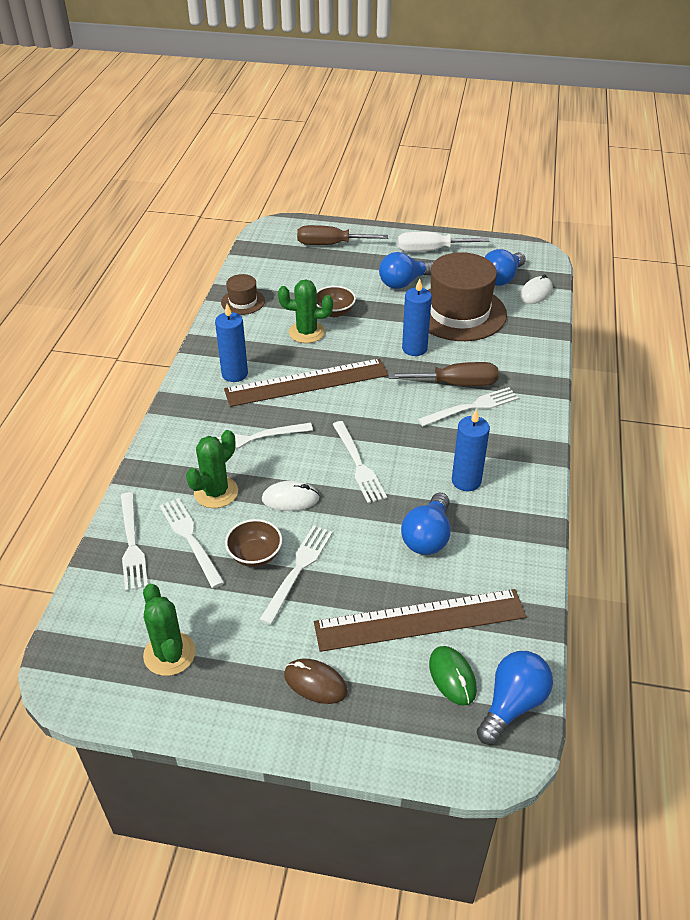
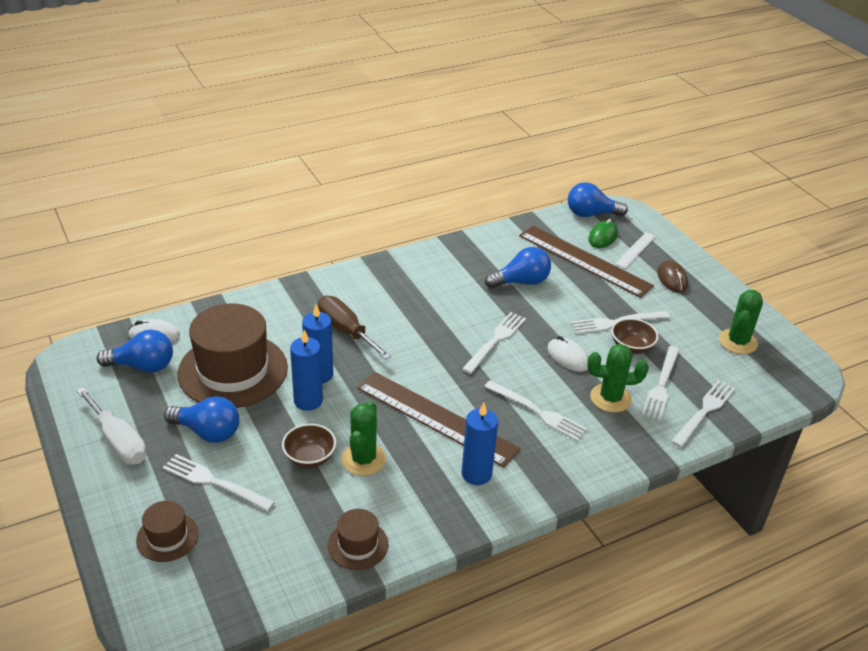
camera: 130 degrees left, 5 degrees down
(306, 332) = (363, 459): green cactus -> green cactus turned 45 degrees clockwise
(330, 244) = (167, 537): brown screwdriver -> brown hat
(399, 692) = (635, 250): none -> white ruler
(466, 481) = (452, 285): blue candle -> blue candle (308, 401)
(472, 407) = (366, 311): white fork -> white fork (213, 482)

